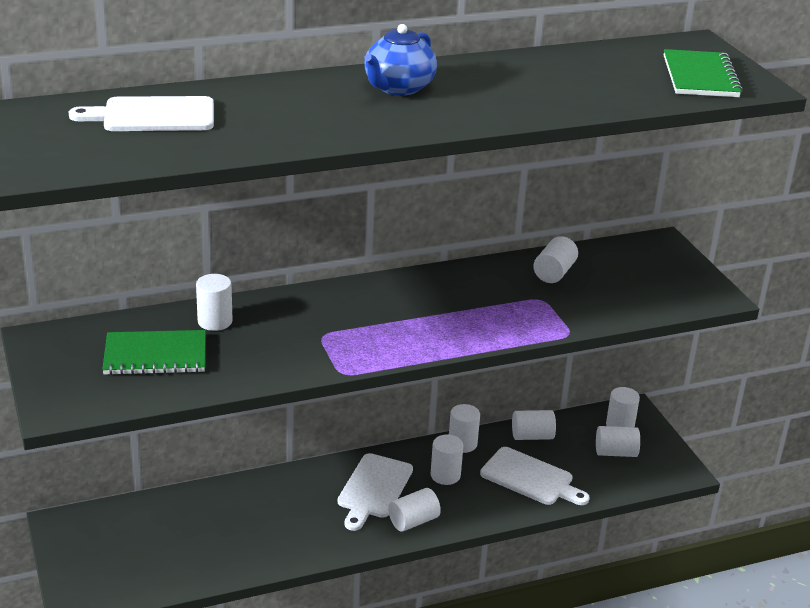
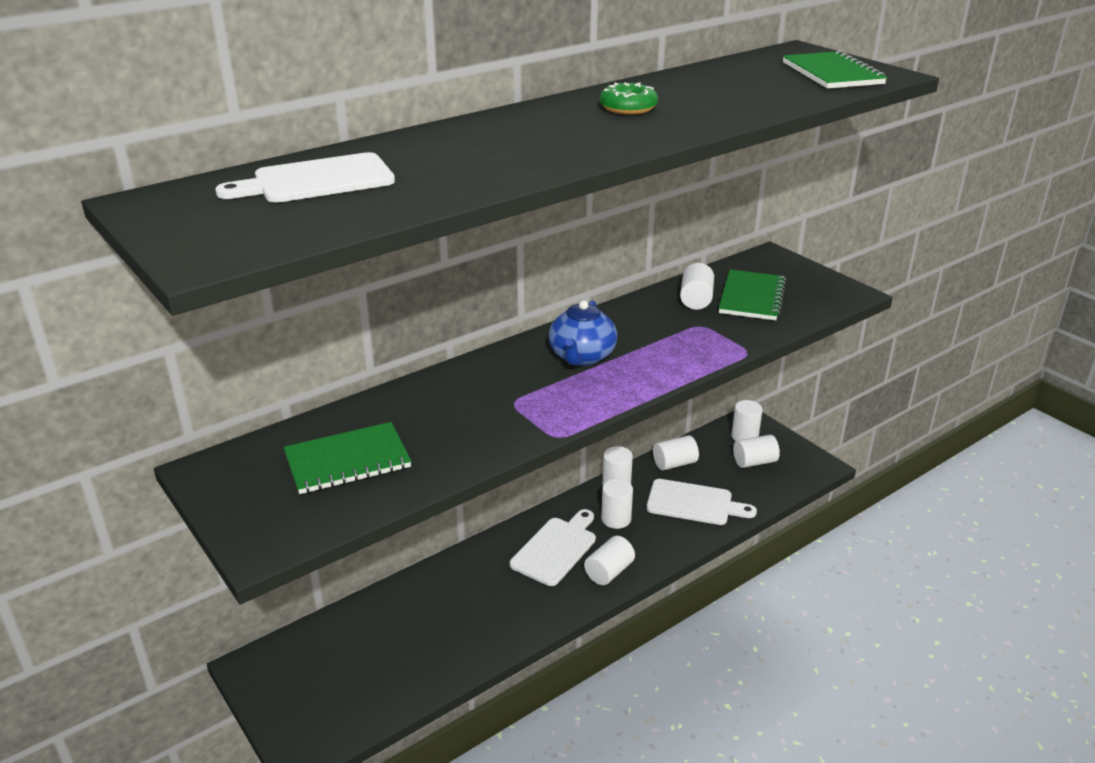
camera: 15 degrees left, 0 degrees up
(215, 321) = (393, 411): white cylinder -> none
(373, 489) = (556, 549): white cutting board -> white cutting board turned 150 degrees counterclockwise
(398, 88) = (561, 119): blue teapot -> blue teapot (582, 357)
(468, 85) = (628, 108): none -> green donut
(611, 281) = (751, 297): none -> green notebook

